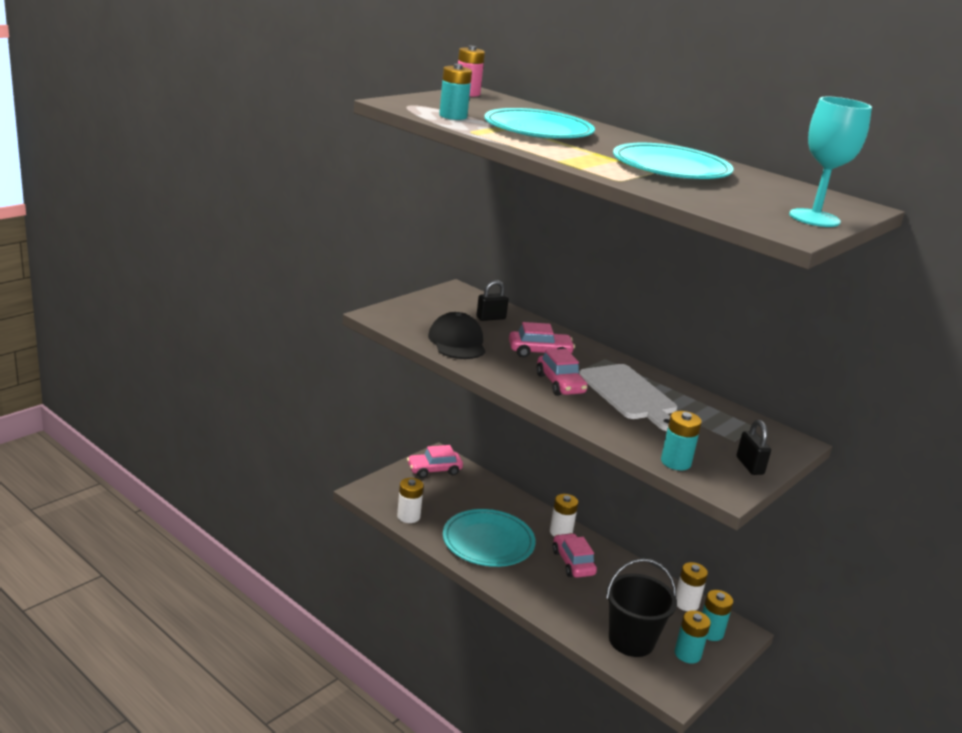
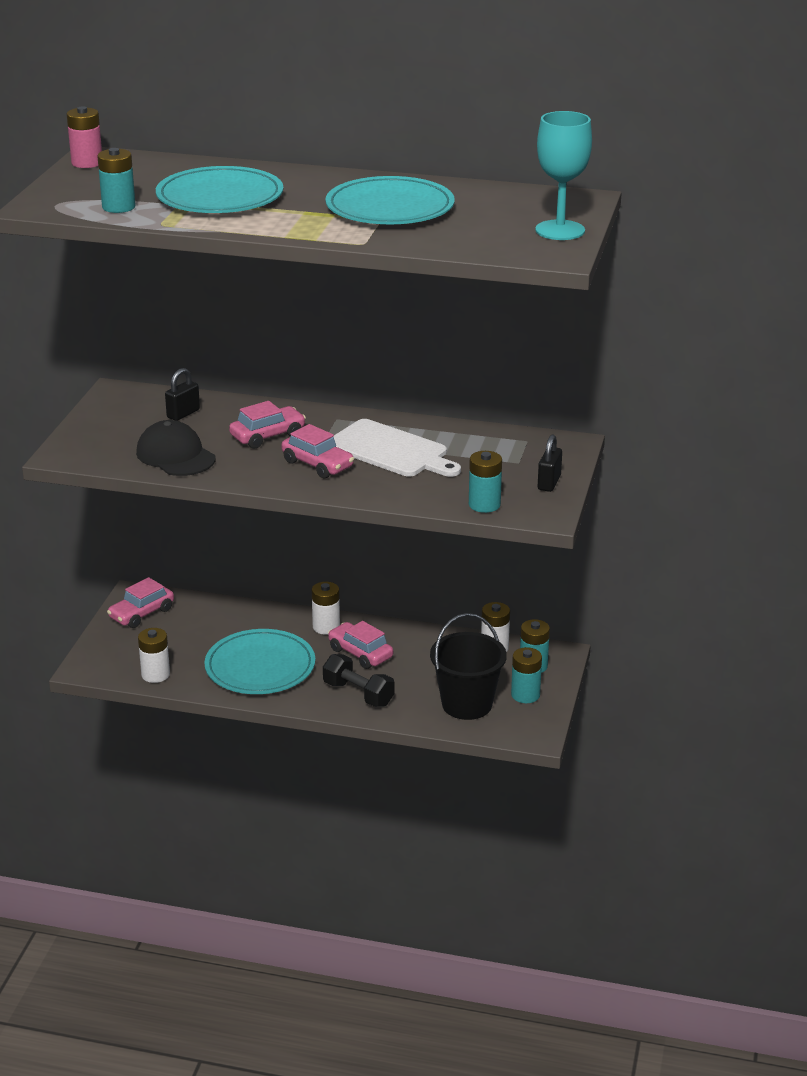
camera: 25 degrees left, 5 degrees up
(548, 594) = (358, 694): none -> black dumbbell
(749, 466) = (549, 483): black padlock -> black padlock turned 60 degrees clockwise

